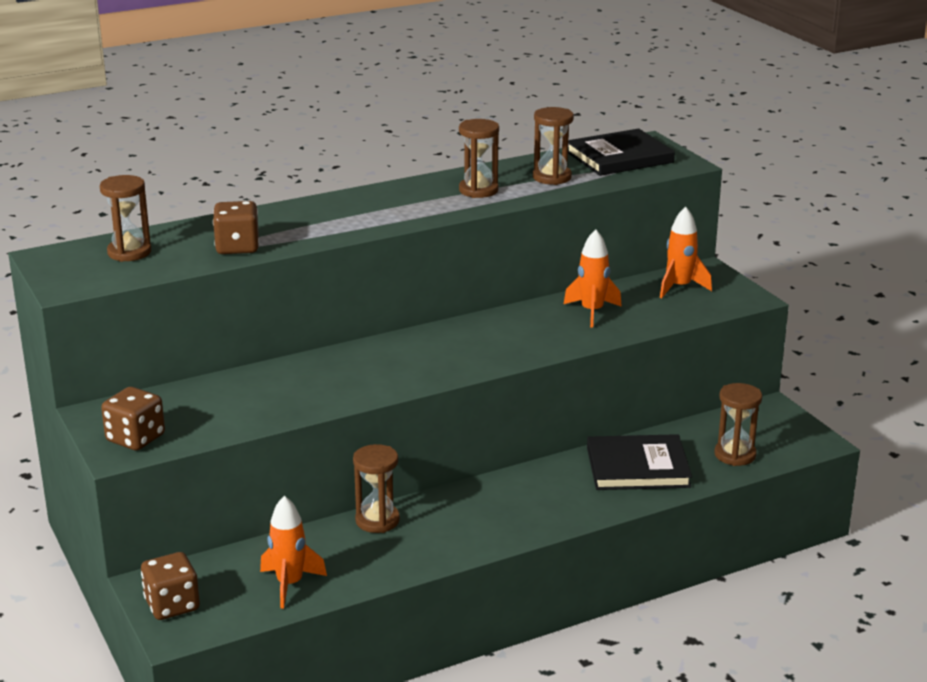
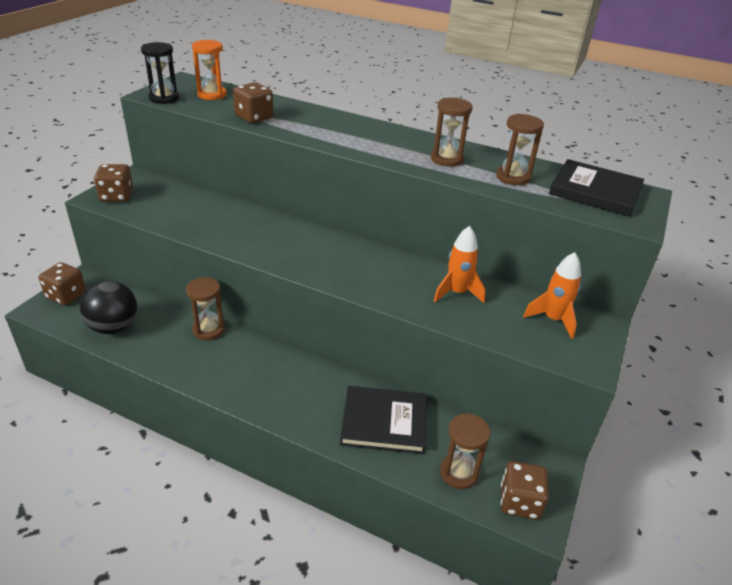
camera: 50 degrees right, 10 degrees up
(94, 282) = (164, 98): none -> black hourglass
(129, 252) = (212, 95): brown hourglass -> orange hourglass
(290, 584) = (114, 327): orange rocket -> black ball
(637, 467) = (384, 422): black book -> black book turned 45 degrees counterclockwise
(792, 441) = (519, 502): none -> brown dice

